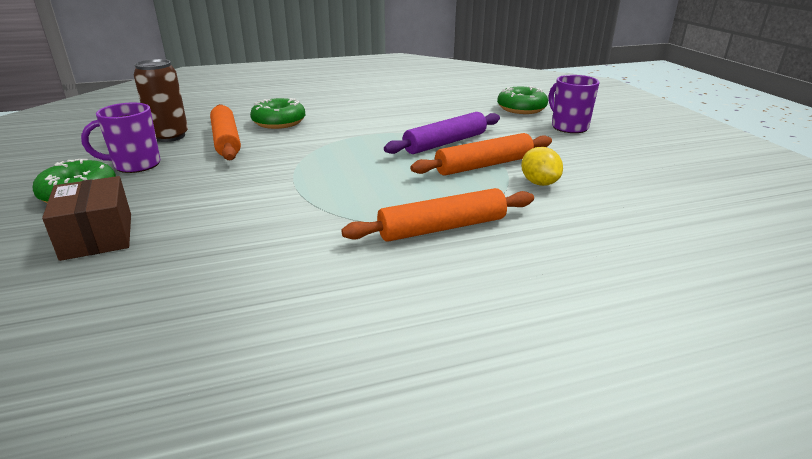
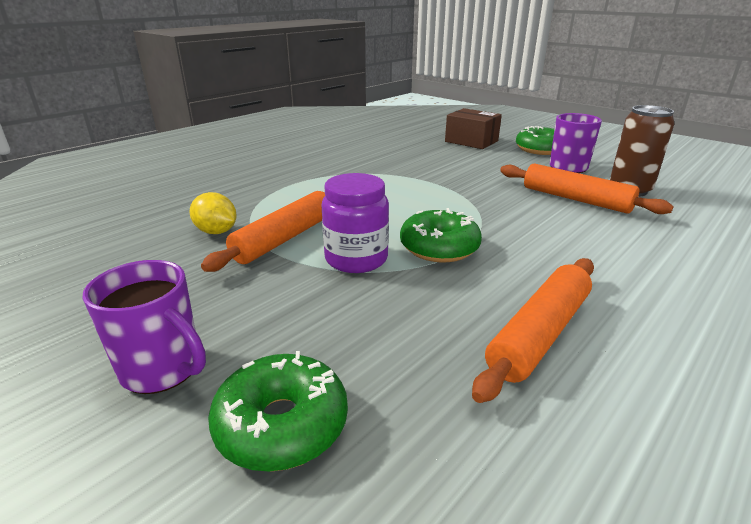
camera: 150 degrees right, 0 degrees up
(279, 122) = (597, 234): green donut -> green donut (439, 247)
(442, 228) = (286, 181): orange rolling pin -> orange rolling pin (539, 333)
(445, 143) = (356, 259): purple rolling pin -> purple jar

